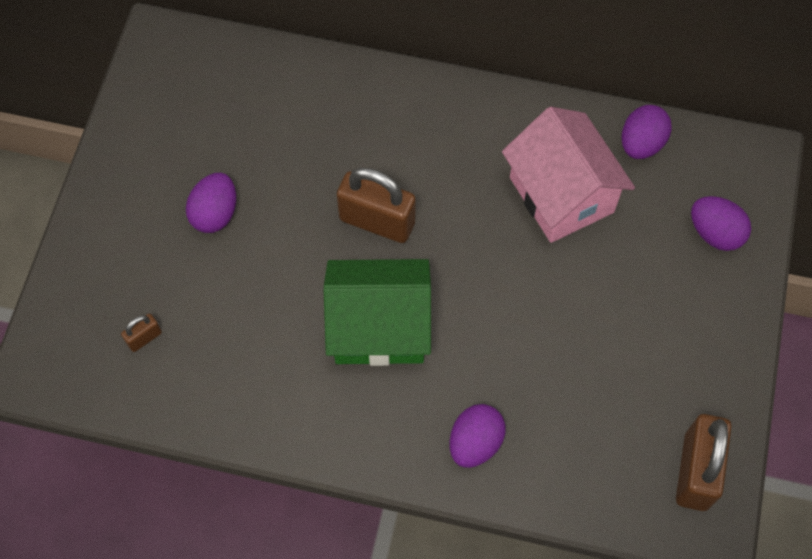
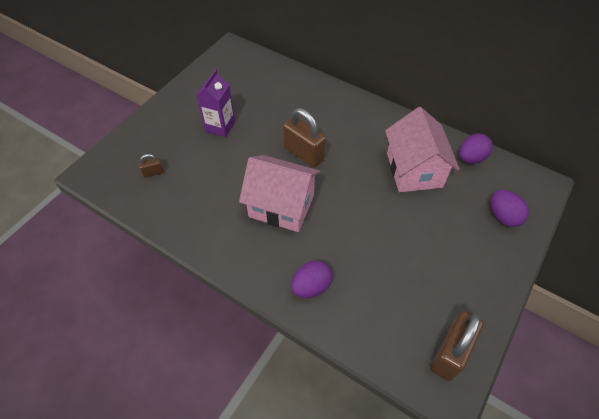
camera: 20 degrees right, 10 degrees down
(215, 213) = (220, 126): purple egg -> purple carton
(379, 327) = (281, 206): green house -> pink house

